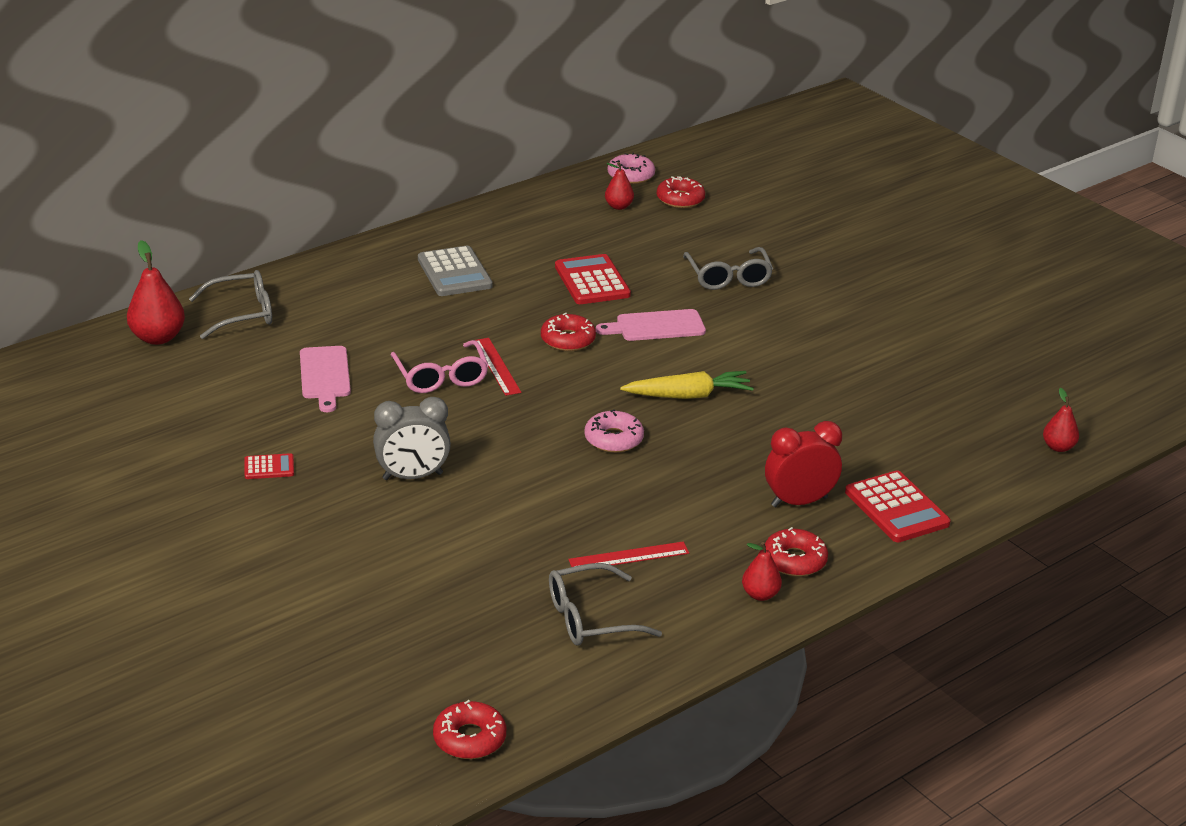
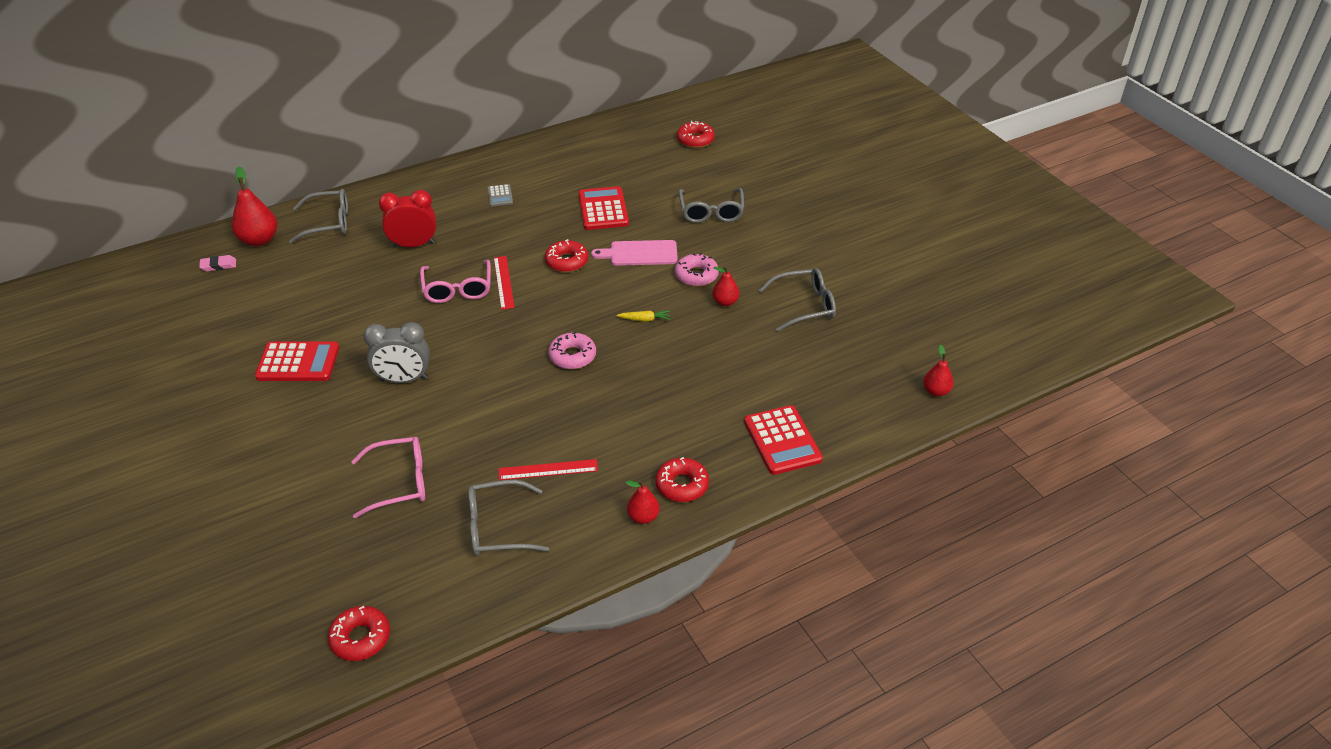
camera: 10 degrees right, 10 degrees up
(116, 369) = (218, 265): none -> pink eraser
(269, 467) = (298, 362): red calculator -> red calculator, size x1.92
(325, 376) = (370, 282): pink cutting board -> none
(452, 582) = (400, 482): none -> pink glasses
(454, 273) = (500, 196): grey calculator -> grey calculator, size x0.52
(618, 206) = (645, 144): red pear -> red pear (725, 302)
(631, 175) = (664, 117): pink donut -> pink donut (696, 275)
(688, 395) = (644, 319): yellow carrot -> yellow carrot, size x0.51
(799, 502) = (703, 428): red clock -> red clock (413, 245)
(876, 370) = (804, 306): none -> grey glasses

